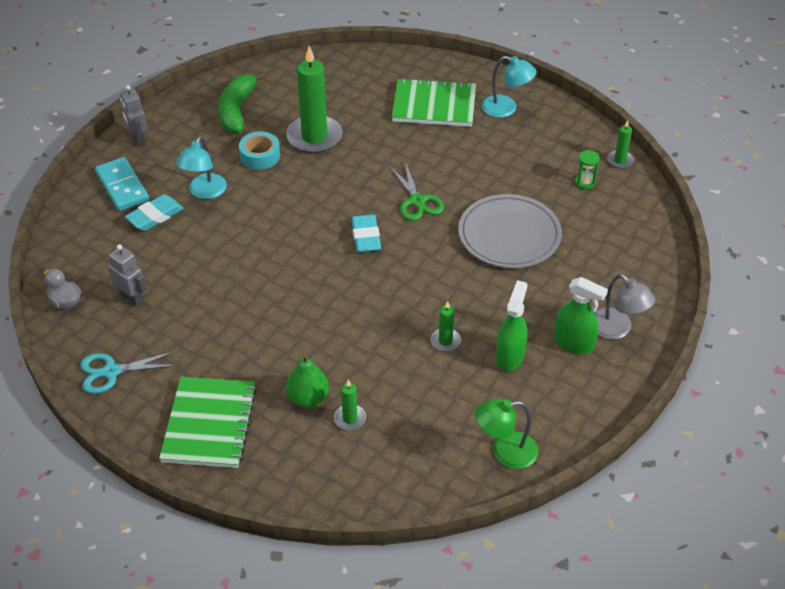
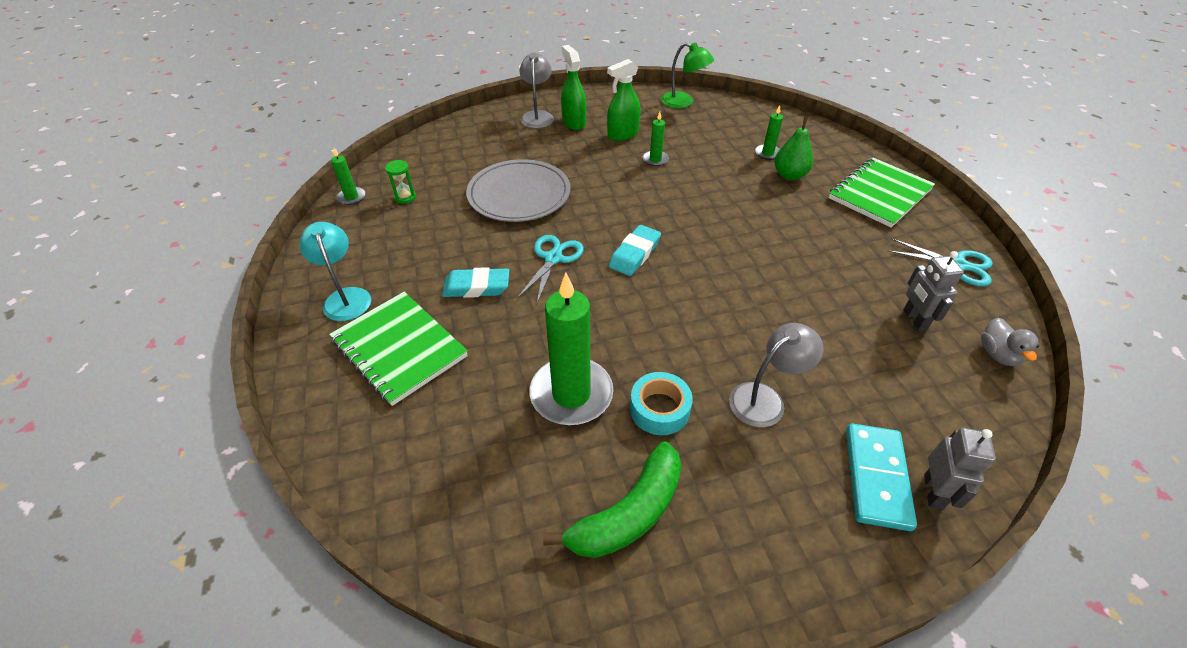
camera: 140 degrees left, 0 degrees up
(138, 139) = (816, 561): grey robot -> grey robot (933, 491)
(155, 216) = (847, 402): turquoise eraser -> turquoise eraser (476, 287)
(204, 192) = (765, 399): turquoise lamp -> grey lamp
(417, 201) = (553, 258): green scissors -> turquoise scissors

